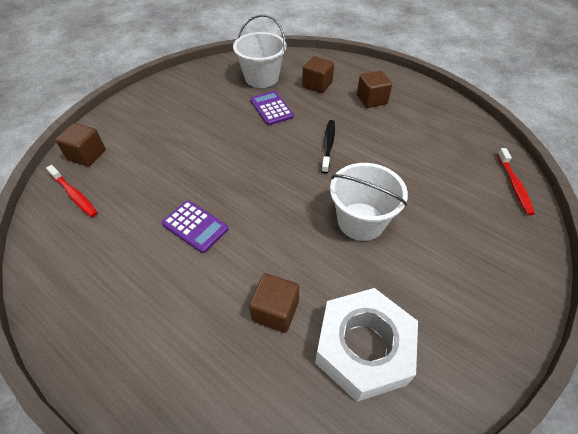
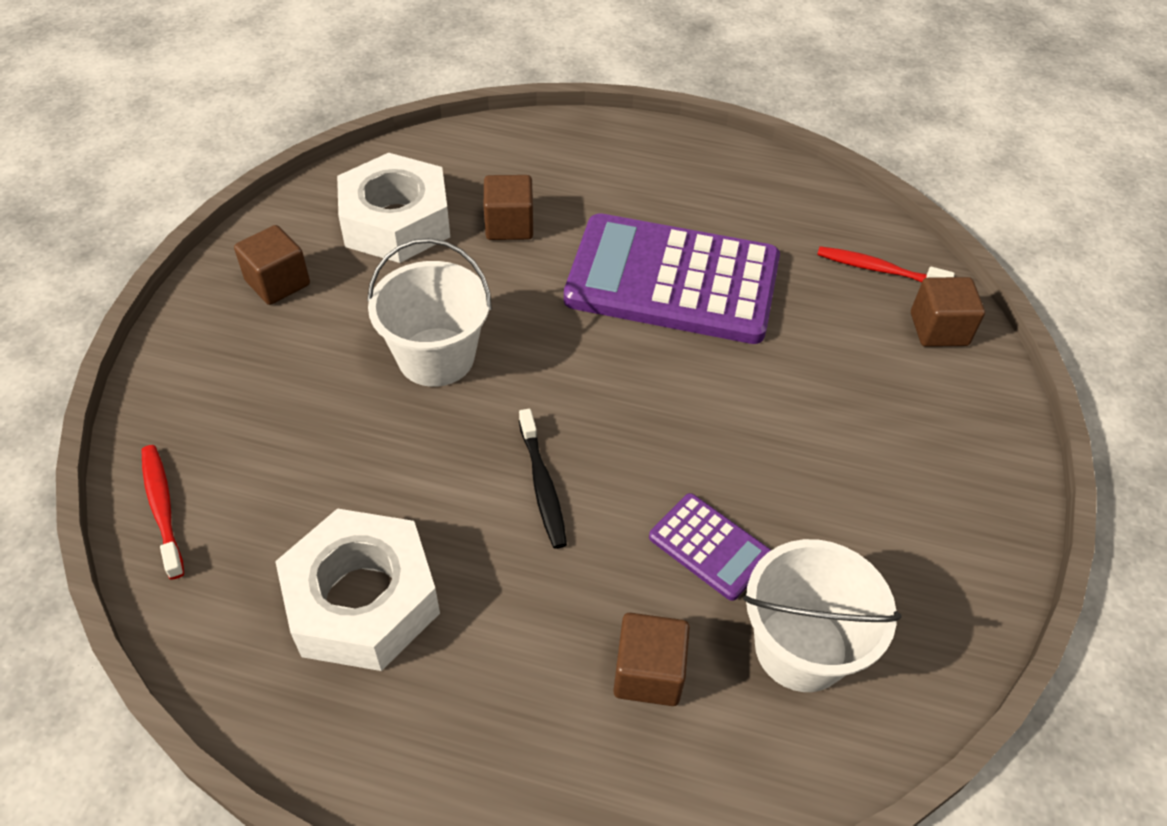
camera: 155 degrees right, 0 degrees up
(195, 226) = (672, 280): purple calculator -> purple calculator, size x2.25
(371, 100) = (490, 665): brown cube -> brown cube (278, 283)
(417, 128) = (362, 600): none -> white nut

